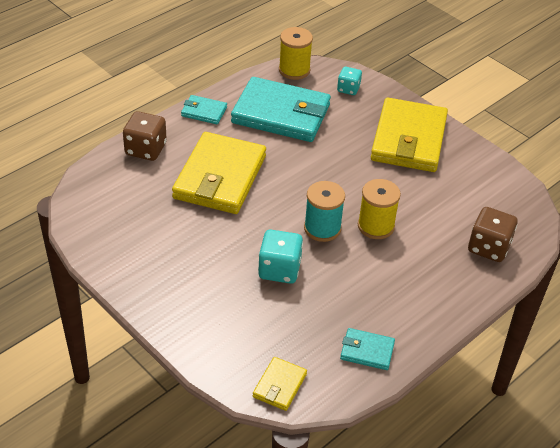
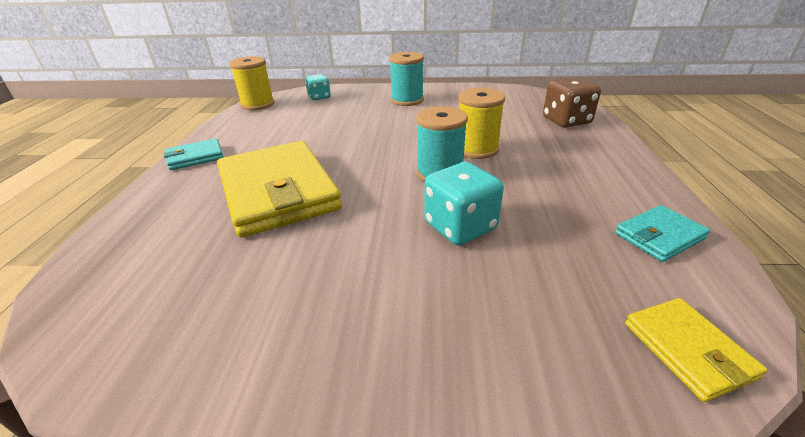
camera: 40 degrees left, 10 degrees down
(145, 149) = (147, 214): brown dice -> none
(281, 114) = (281, 128): turquoise wallet -> none
(408, 139) = (407, 100): yellow wallet -> turquoise spool

